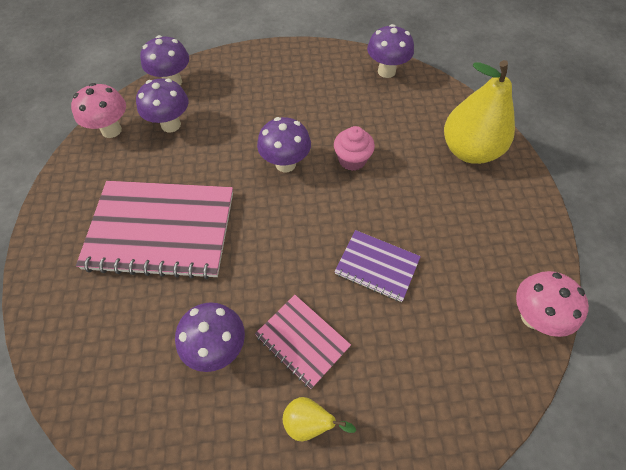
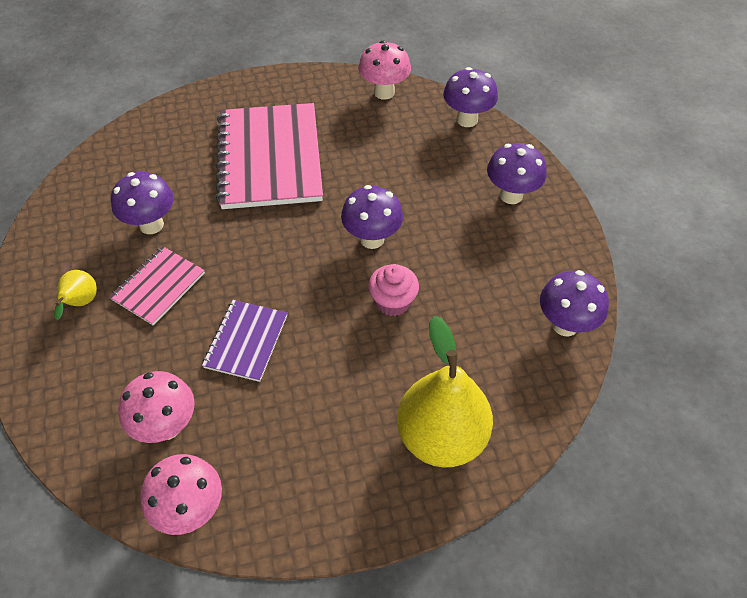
camera: 80 degrees right, 5 degrees down
(171, 125) = (403, 133): purple mushroom -> purple mushroom (511, 195)
(458, 335) = (167, 426): none -> pink mushroom

